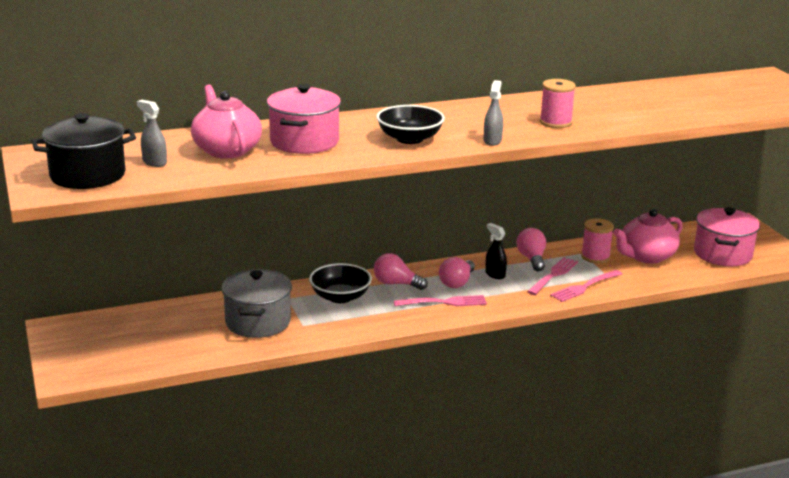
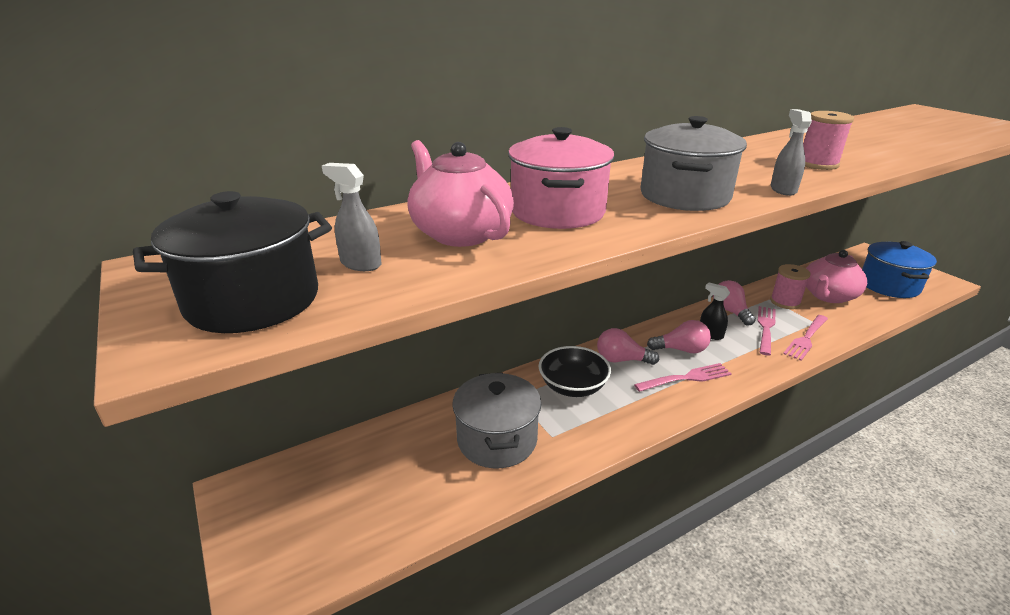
camera: 10 degrees left, 5 degrees up
(409, 139) = (684, 196): black bowl -> grey pot
(457, 282) = (681, 350): pink light bulb -> pink light bulb turned 105 degrees counterclockwise
(722, 254) = (889, 285): pink pot -> blue pot

